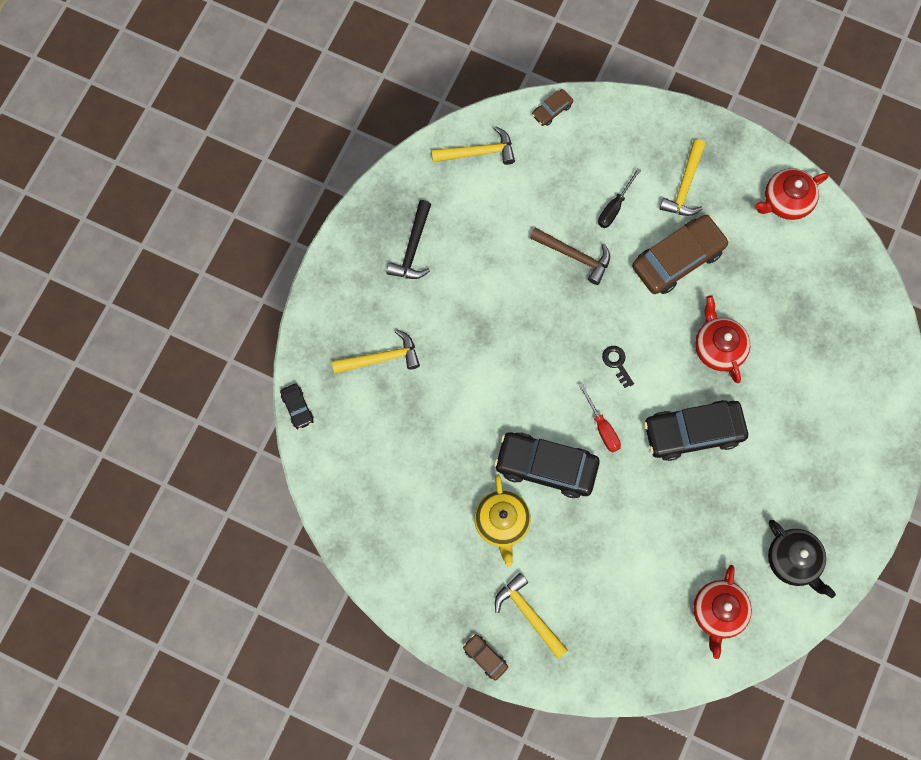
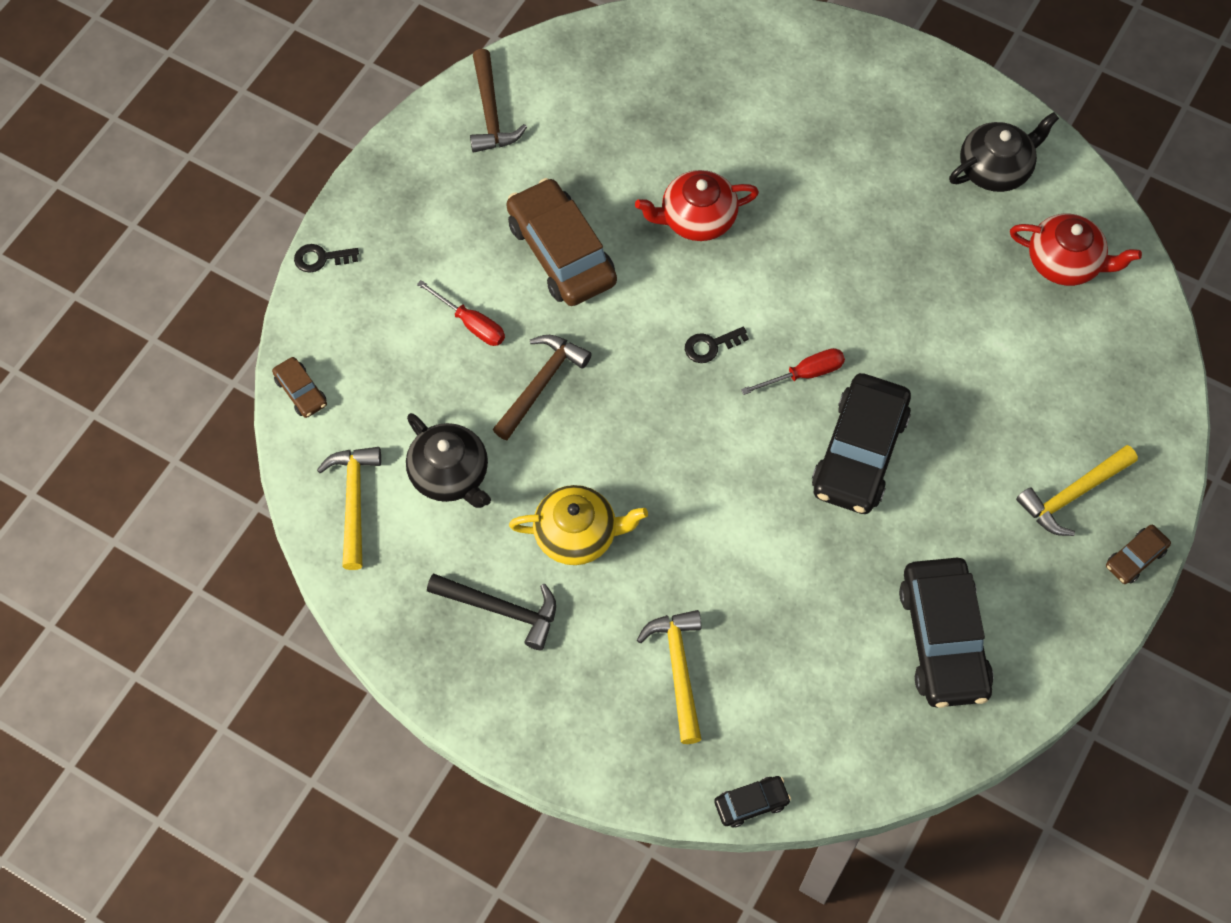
camera: 85 degrees left, 10 degrees down
(502, 523) = (940, 518): yellow teapot -> yellow teapot (577, 534)
(503, 207) = (450, 474): none -> black teapot
(614, 207) = (471, 324): black screwdriver -> red screwdriver
(652, 108) = (321, 258): none -> black key
(685, 186) = (451, 231): yellow hammer -> none
(693, 432) = (817, 263): black car -> black car (943, 639)
(786, 201) = (491, 113): red teapot -> brown hammer

